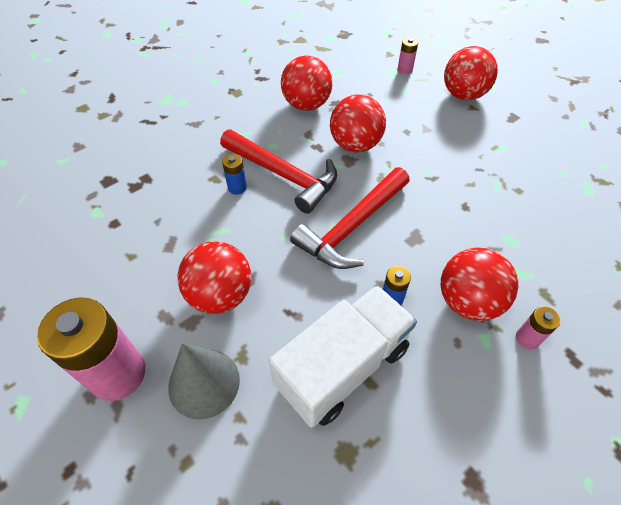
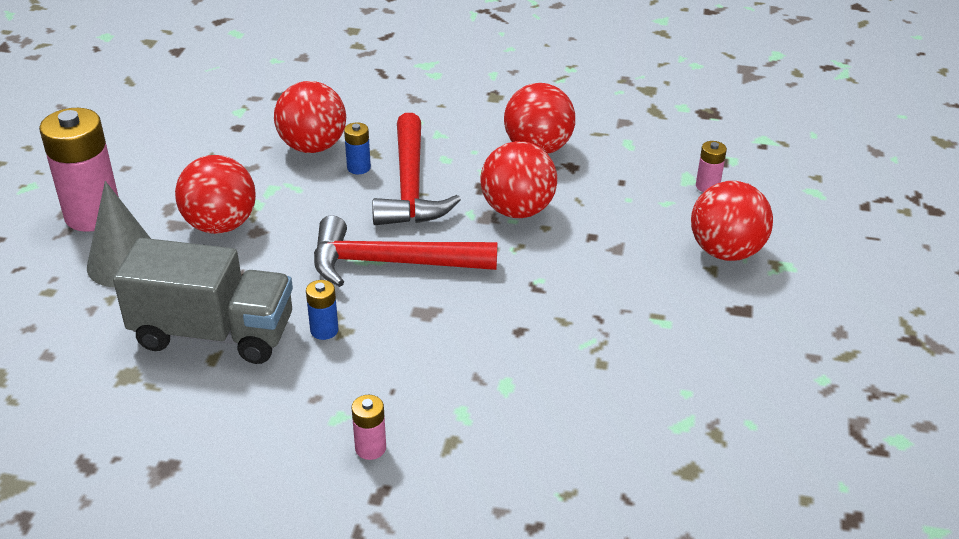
camera: 50 degrees right, 15 degrees down
(342, 366) = (214, 333): white truck -> grey truck
(468, 301) = (376, 385): red ball -> red ball (313, 147)

